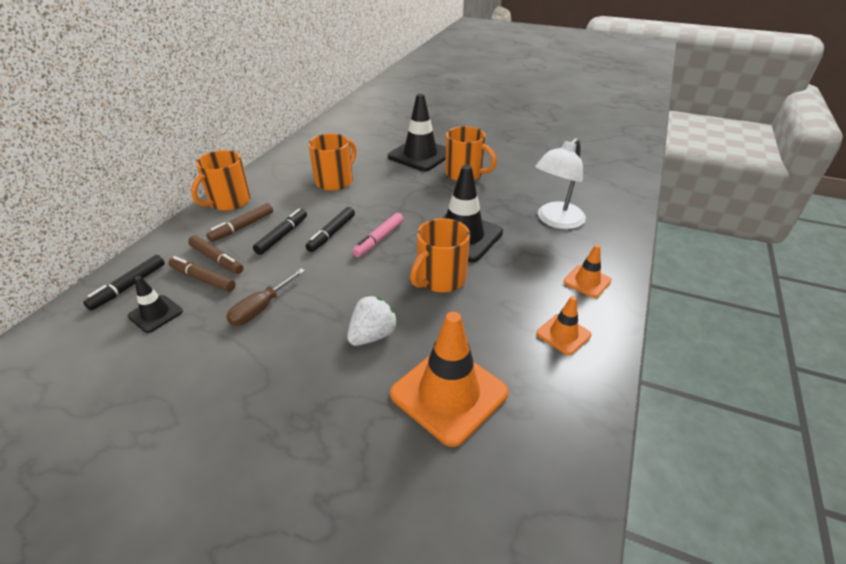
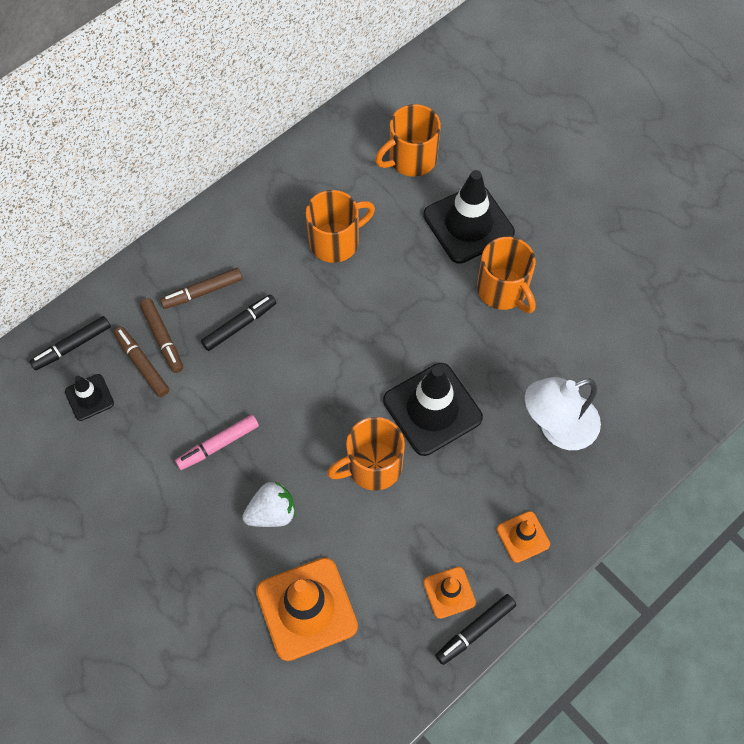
camera: 25 degrees right, 25 degrees up
(229, 202) = (201, 236): orange mug -> orange mug (411, 159)
(261, 308) = (185, 431): brown screwdriver -> none
(331, 234) = (292, 344): black marker -> black marker (475, 630)
(379, 239) = (339, 375): pink marker -> pink marker (218, 445)

